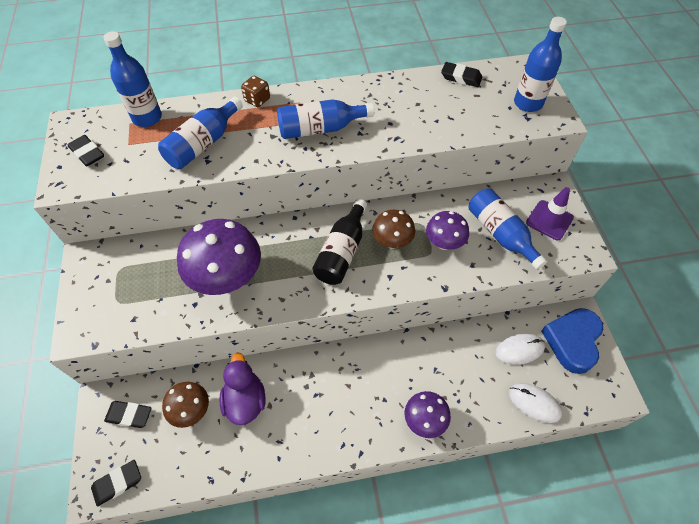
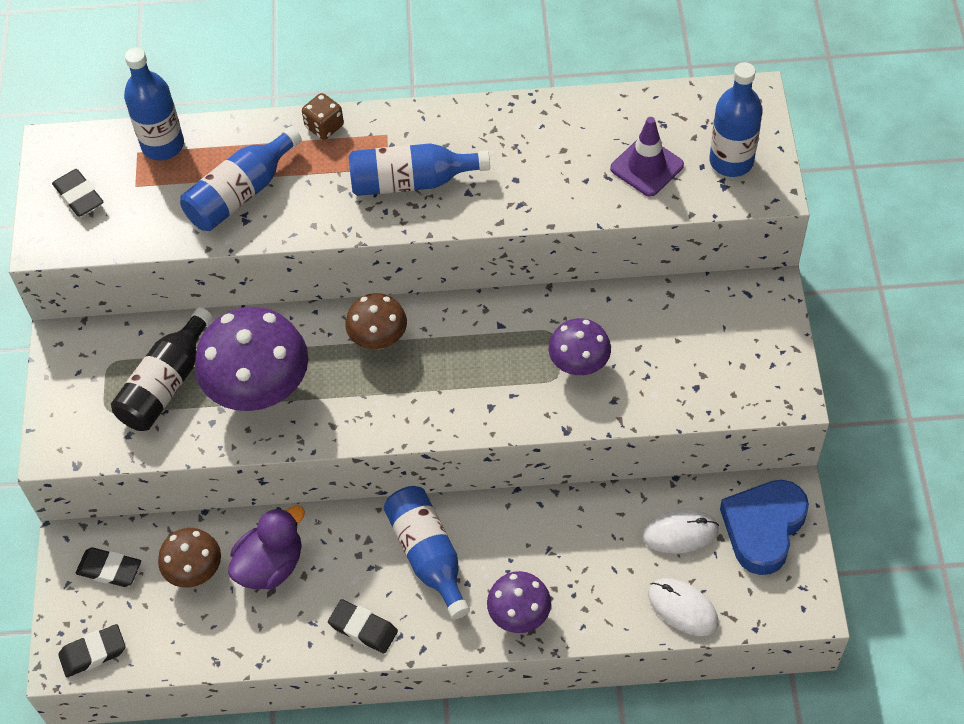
camera: 10 degrees right, 0 degrees up
(245, 400) = (270, 565): purple duck -> purple duck turned 45 degrees clockwise
(342, 252) = (427, 365): black bottle -> black bottle (166, 384)
(392, 242) = (503, 356): brown mushroom -> brown mushroom (378, 339)
(461, 77) = (639, 109): black eraser -> black eraser (363, 628)
(500, 234) = (667, 357): blue bottle -> blue bottle (428, 555)
(549, 220) = (747, 342): purple traffic cone -> purple traffic cone (647, 167)

